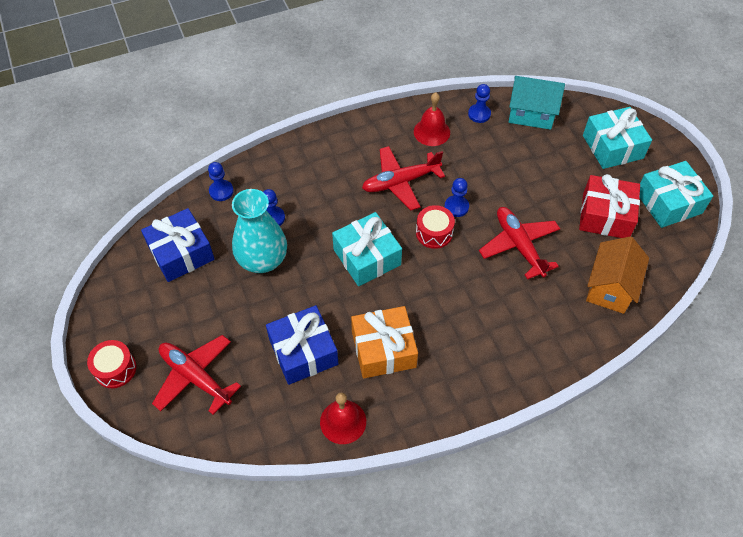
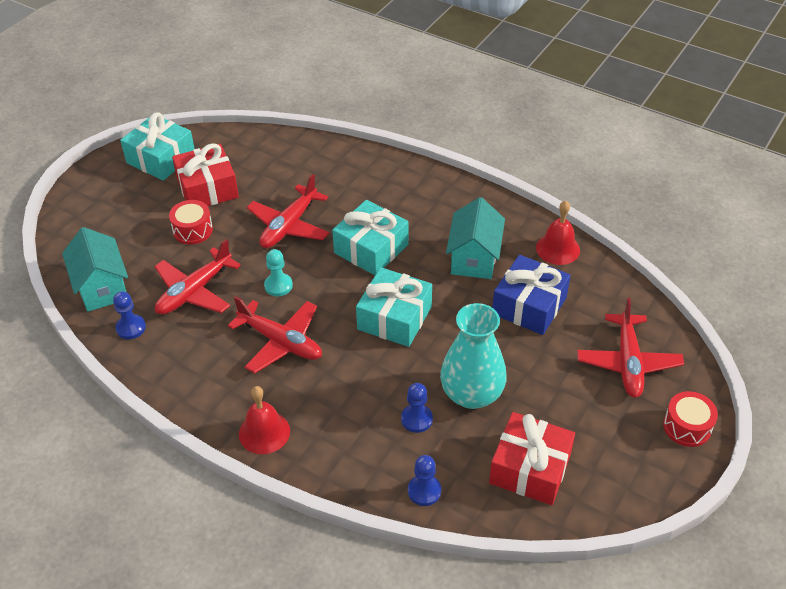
camera: 125 degrees left, 10 degrees down
(181, 253) = (530, 468): blue gift -> red gift
(383, 349) = (474, 258): orange gift -> turquoise house
(432, 132) = (187, 353): red bell -> red bell (264, 432)
(434, 233) = (324, 286): red drum -> red drum (193, 230)
(456, 207) = (278, 285): blue pawn -> turquoise pawn
(488, 159) = (194, 291): none -> red plane
(610, 287) = (287, 159): orange house -> none
(612, 147) = (111, 214): turquoise gift -> turquoise gift (371, 248)

